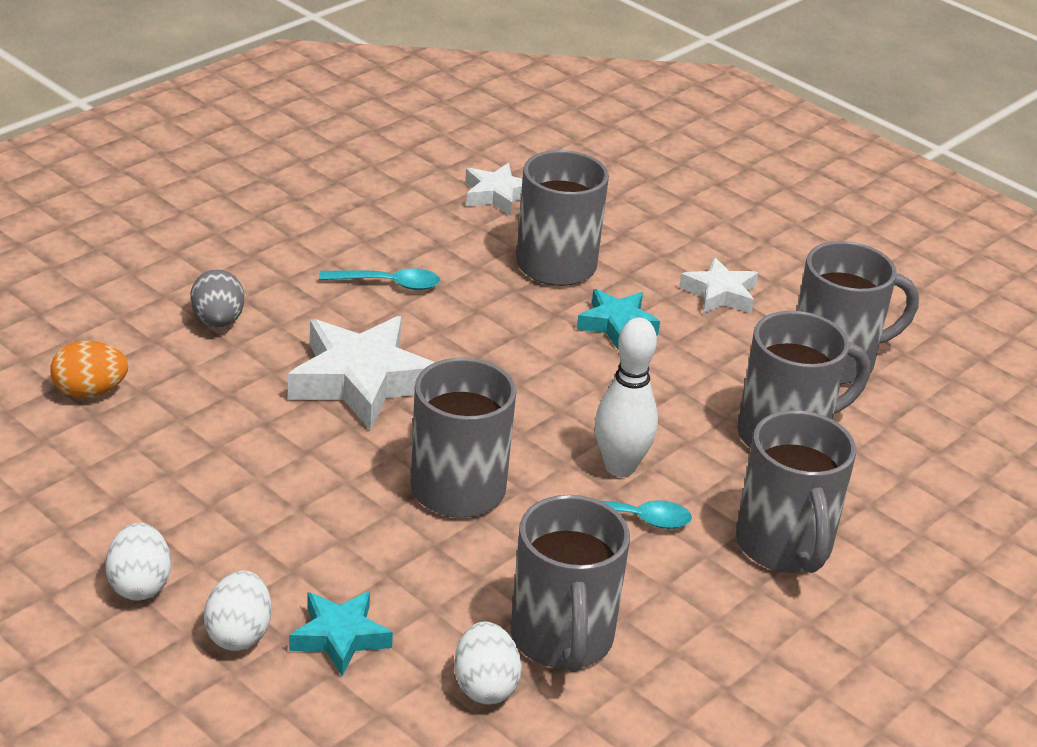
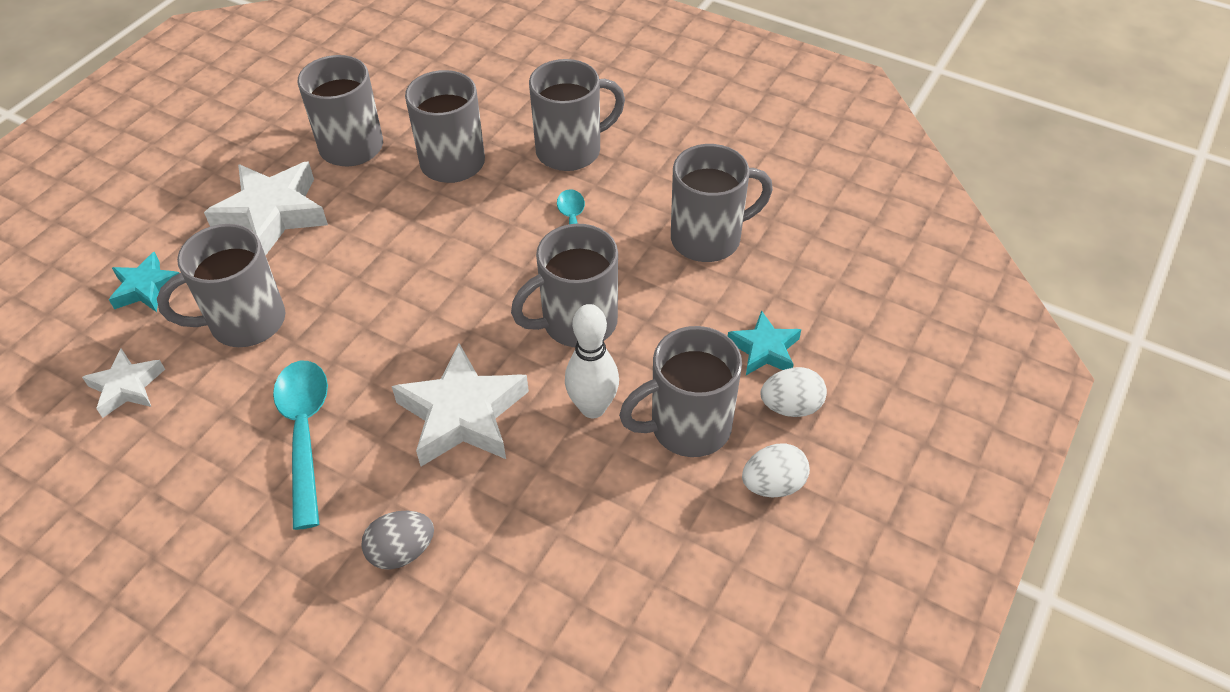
camera: 100 degrees left, 15 degrees up
(90, 392) = (546, 619): orange egg -> none
(257, 538) = (687, 427): none -> grey mug
(388, 284) = (305, 434): turquoise spoon -> turquoise spoon, size x1.65
(485, 686) = (769, 266): white egg -> none
(616, 324) = (332, 268): turquoise star -> turquoise star (146, 288)
(620, 467) = (518, 238): white bowling pin -> white bowling pin (593, 407)
(720, 294) = (272, 214): white star -> white star, size x1.74

